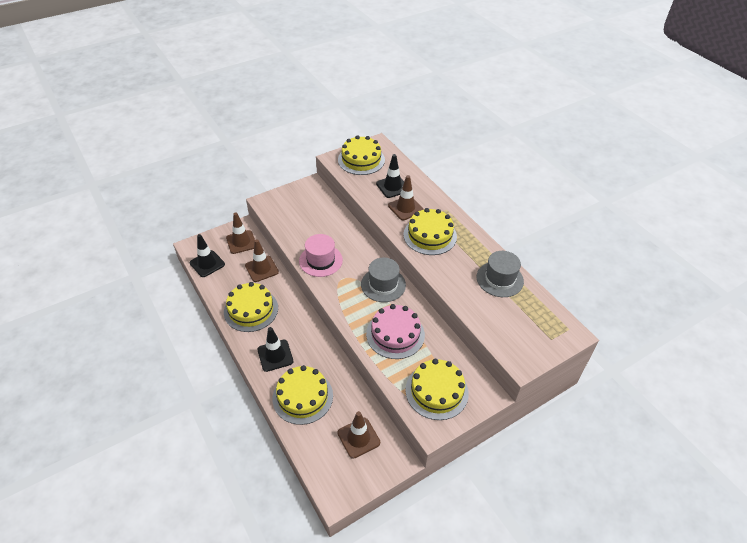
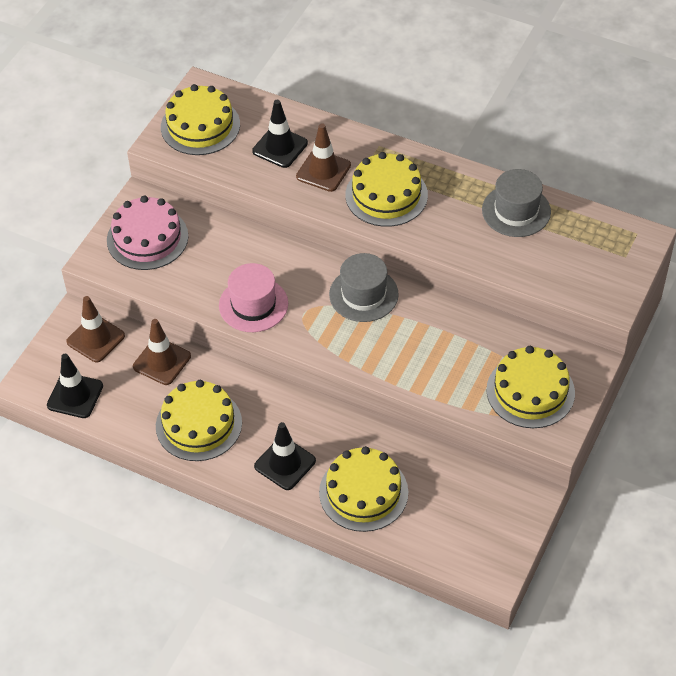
camera: 30 degrees left, 5 degrees up
(358, 438) = (469, 499): brown traffic cone -> none
(395, 334) = (430, 350): pink cake -> pink cake (147, 238)

